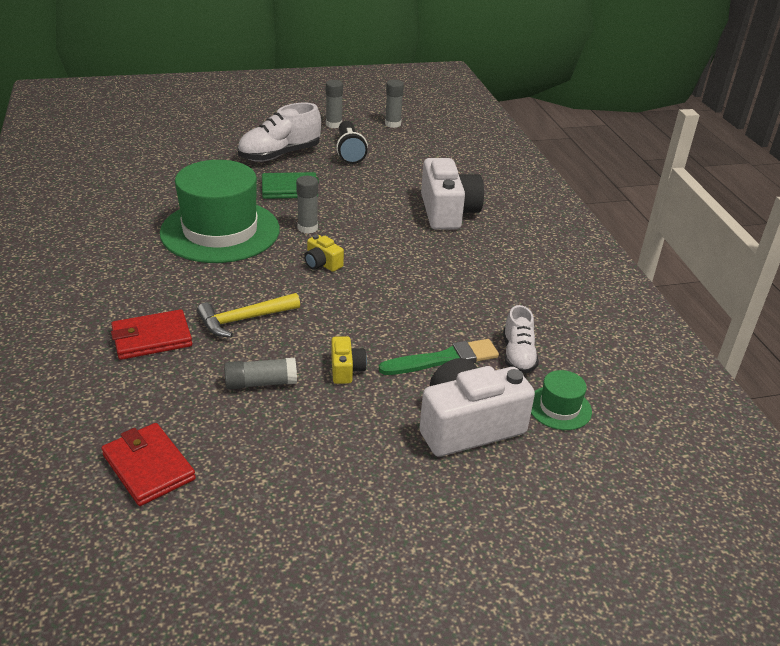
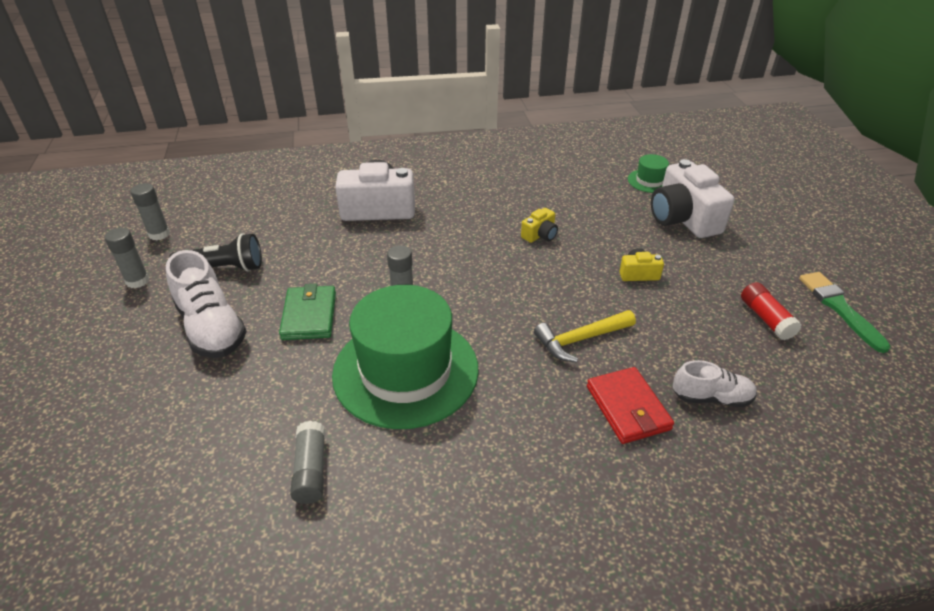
camera: 85 degrees left, 5 degrees up
(148, 467) = (806, 386): red wallet -> none
(244, 319) = (580, 339): yellow hammer -> yellow hammer turned 90 degrees clockwise
(260, 461) = (766, 319): none -> red glue stick
(261, 383) = (672, 323): grey glue stick -> grey glue stick (311, 470)
(322, 264) = (475, 288): yellow camera -> yellow camera (540, 235)
(444, 359) = (610, 224): green brush -> green brush (839, 308)
(518, 355) = (596, 191): white shoe -> white shoe (711, 397)

